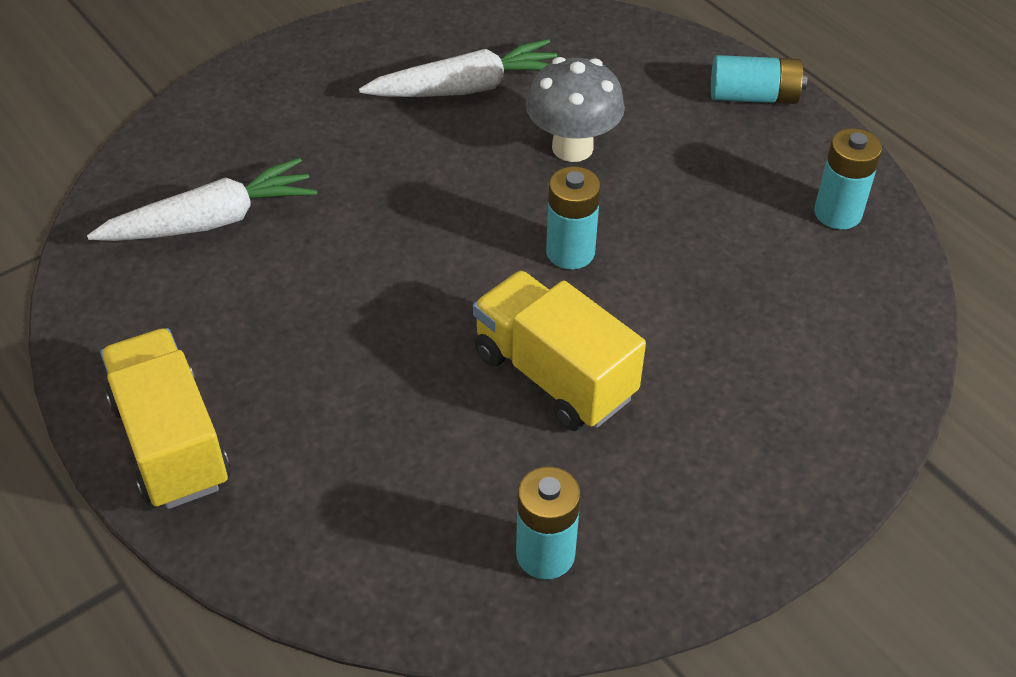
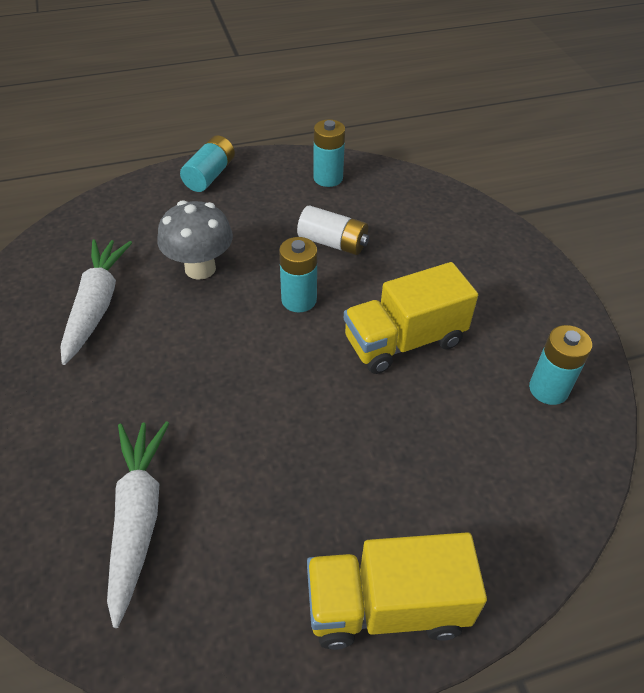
camera: 70 degrees left, 0 degrees up
(699, 256) = (333, 243): none -> white battery

